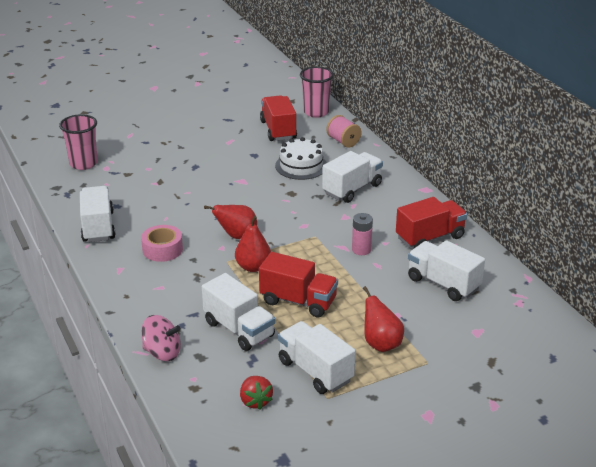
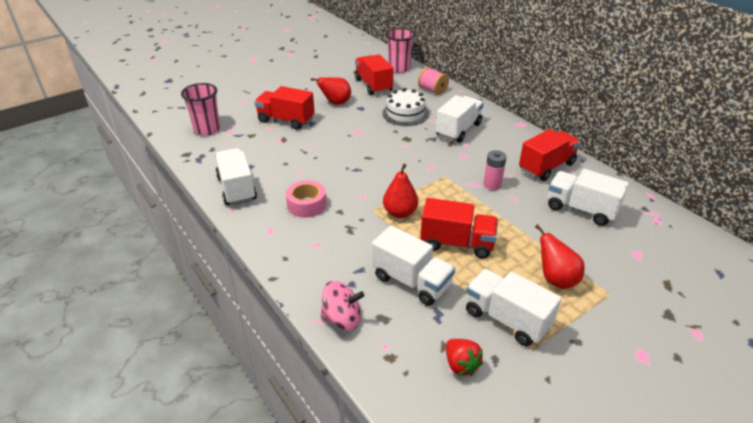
camera: 10 degrees left, 5 degrees up
(168, 161) = (286, 120): none -> red truck
(236, 236) = (373, 184): red pear -> red pear (335, 103)

